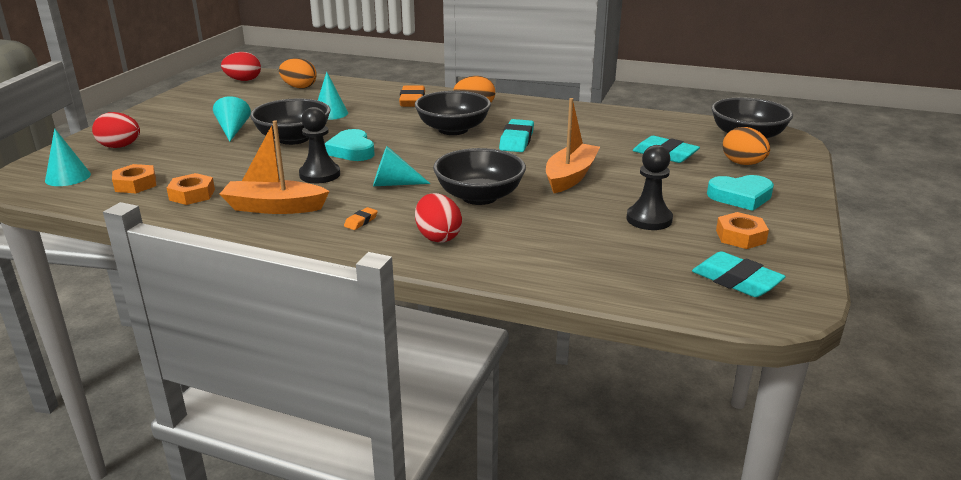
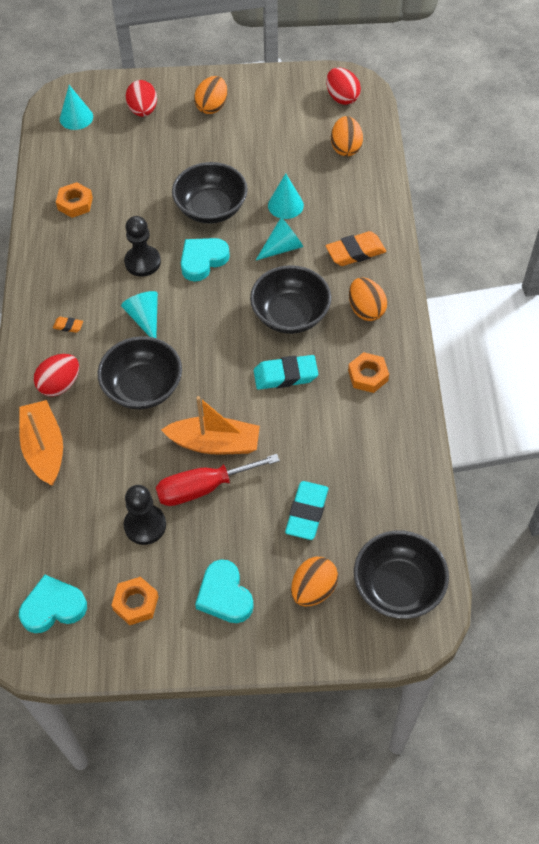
camera: 70 degrees right, 30 degrees up
(135, 184) = (79, 162): orange nut -> orange nut (368, 376)
(169, 120) = (212, 107): none -> orange egg
(233, 130) = (211, 159): turquoise cone -> turquoise cone (282, 247)
(274, 207) = (72, 263): orange boat -> orange boat (44, 449)
(618, 188) = (203, 488): none -> red screwdriver
(736, 281) = (53, 607): turquoise eraser -> turquoise heart

